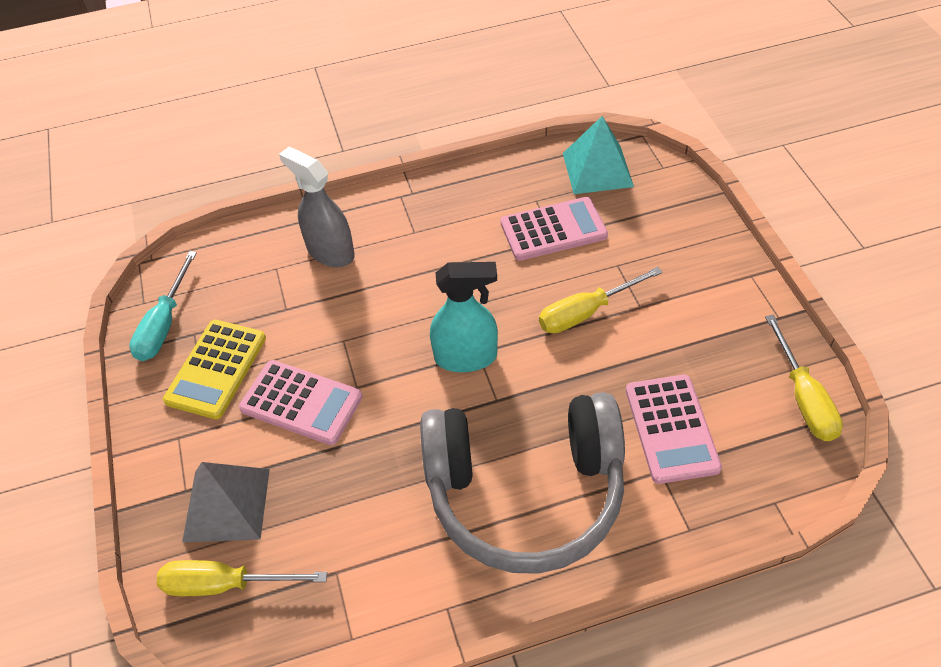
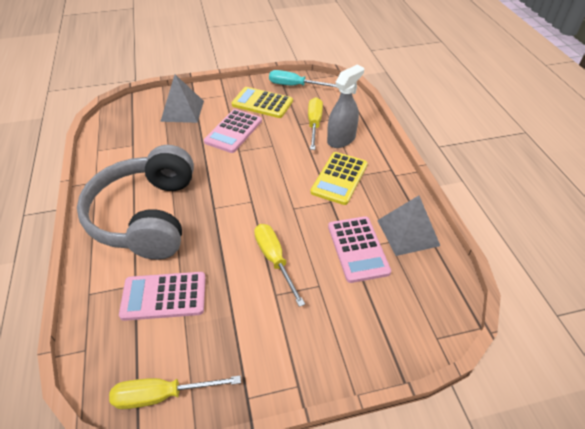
camera: 90 degrees right, 5 degrees down
(225, 584) = (142, 113): yellow screwdriver -> yellow screwdriver (314, 124)
(422, 251) = (339, 178): none -> yellow calculator
(466, 357) = (249, 195): turquoise spray bottle -> none
(519, 183) = (408, 232): none -> grey pyramid
(597, 169) = (428, 286): turquoise pyramid -> none

